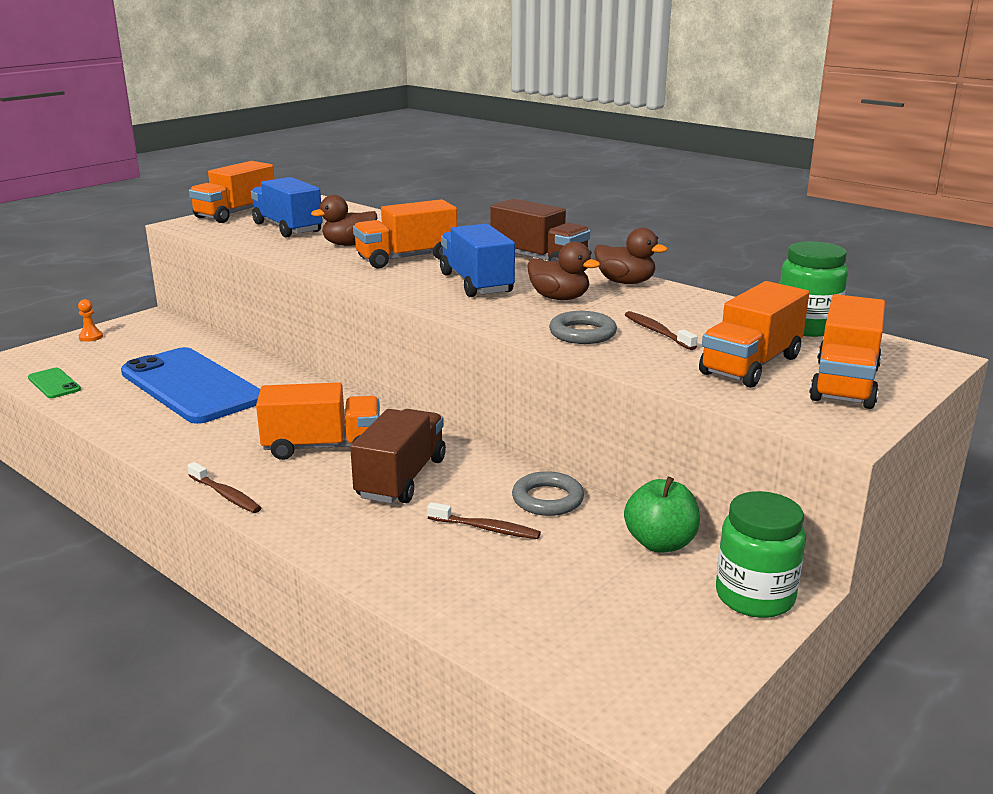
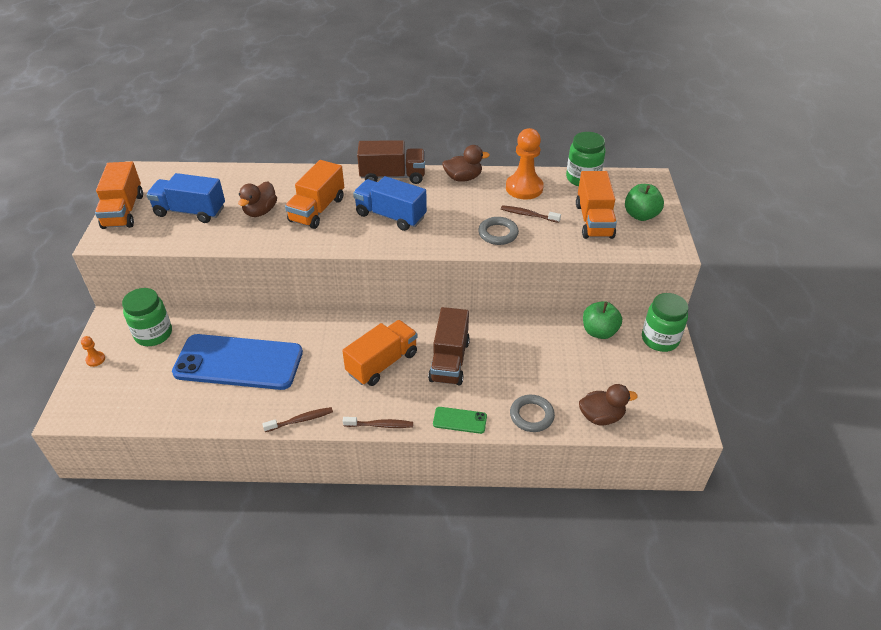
camera: 40 degrees left, 20 degrees up
(54, 384) = (141, 412): green phone -> green phone (460, 420)
(163, 339) = (153, 334): none -> green jar
(401, 478) = (449, 360): brown truck -> brown truck turned 150 degrees counterclockwise
(486, 528) = (525, 367): brown toothbrush -> brown toothbrush (300, 420)
(547, 499) = (528, 333): grey ring -> grey ring (531, 415)
(559, 298) = (449, 208): brown duck -> brown duck (601, 416)
(696, 311) = (524, 188): none -> orange pawn
(844, 384) = (640, 215): orange truck -> green apple

